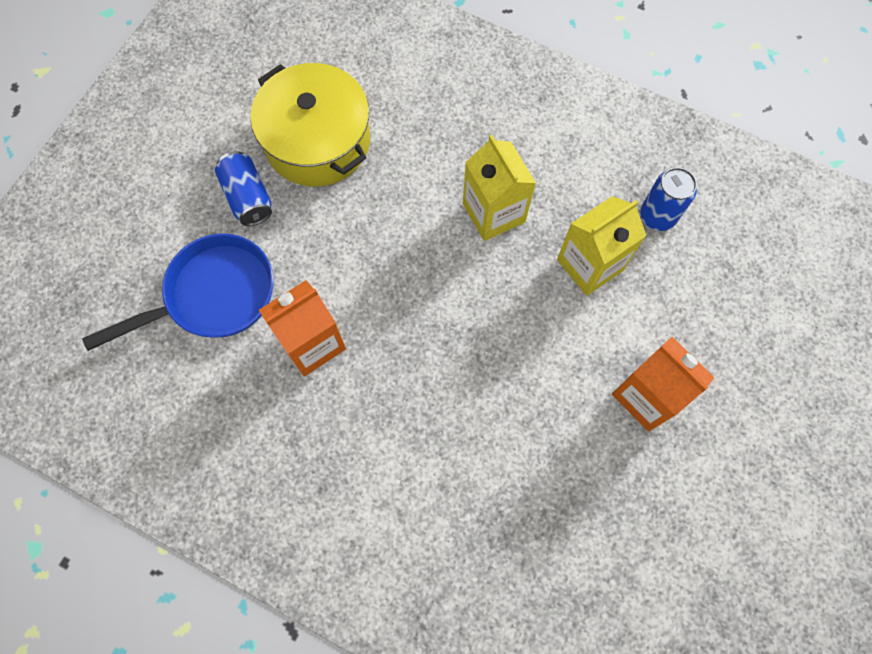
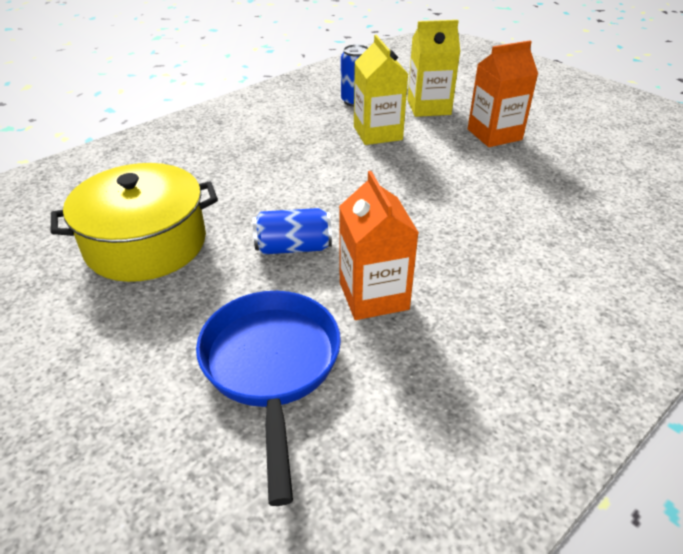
camera: 70 degrees left, 30 degrees down
(248, 197) = (167, 309): blue can -> blue can (293, 247)
(493, 213) = (304, 163): yellow carton -> yellow carton (429, 107)

